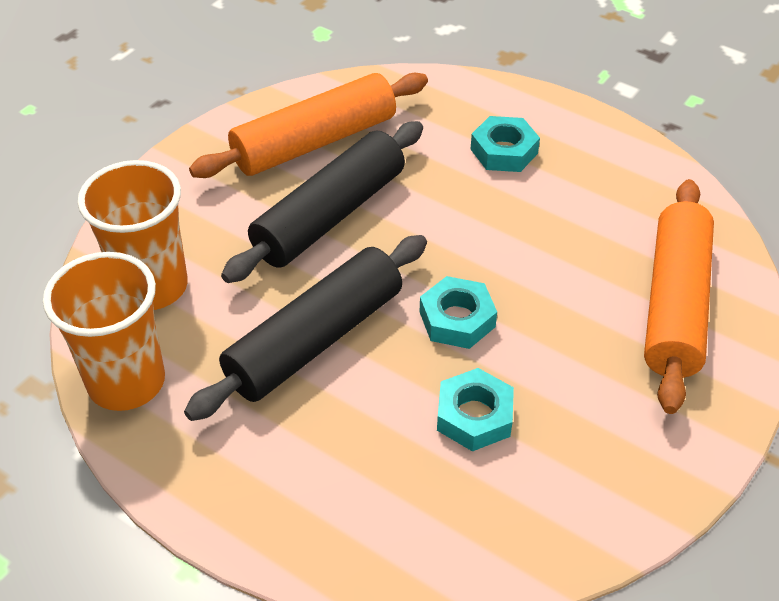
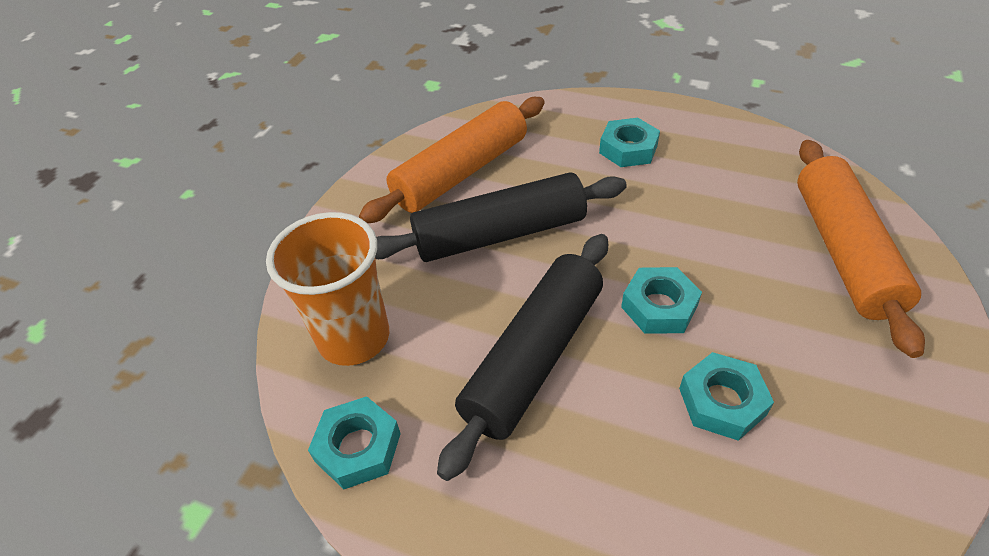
camera: 10 degrees left, 0 degrees up
(126, 382) = (358, 447): orange cup -> turquoise nut
(329, 215) = (500, 233): black rolling pin -> black rolling pin turned 45 degrees clockwise

